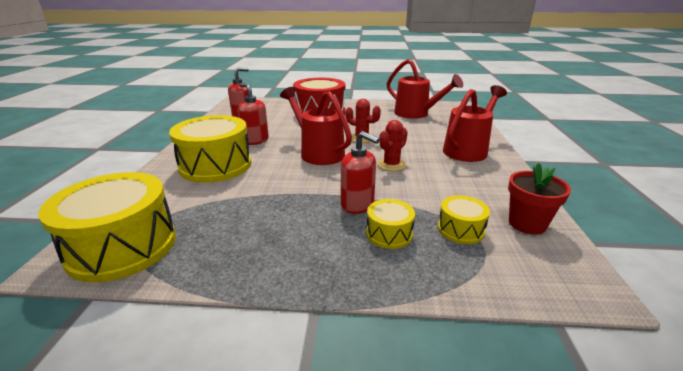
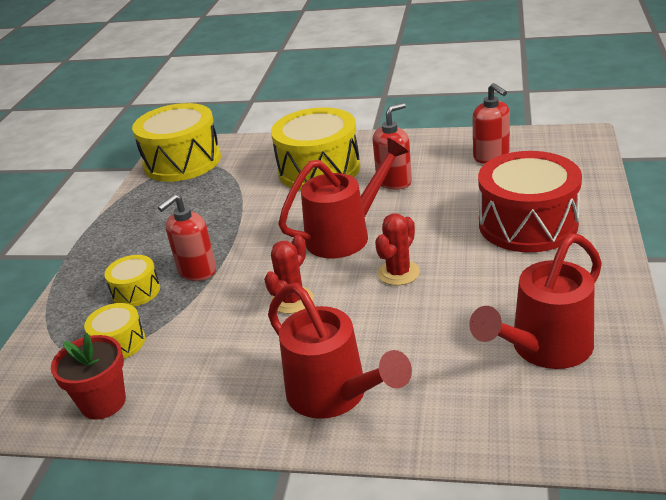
camera: 100 degrees right, 5 degrees up
(391, 165) = (292, 300): red cactus -> red cactus turned 75 degrees clockwise

